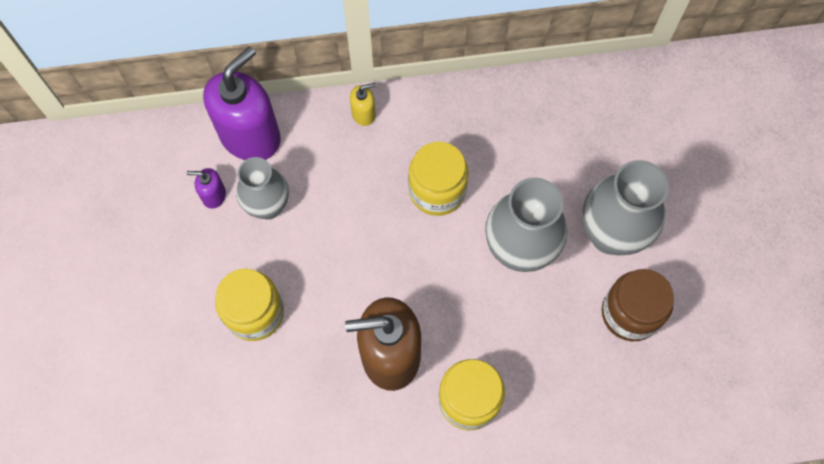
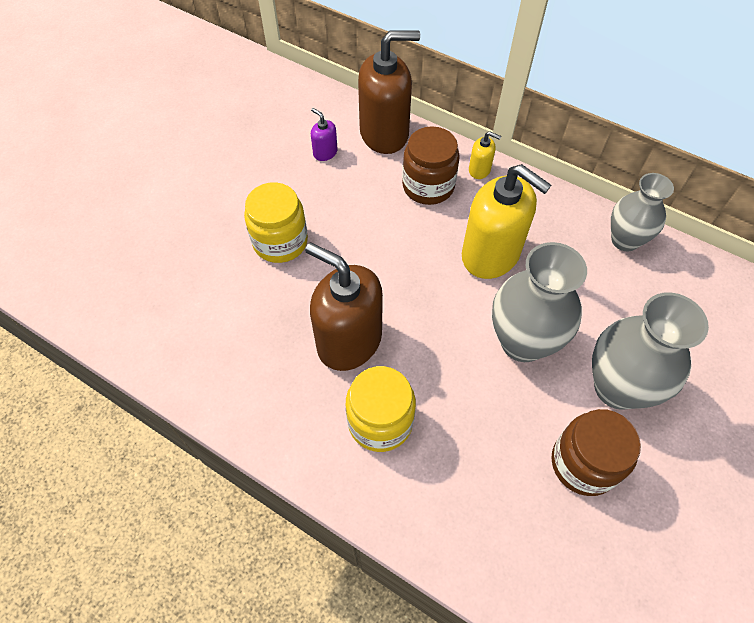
camera: 40 degrees right, 10 degrees down
(250, 136) = (384, 134): purple soap dispenser -> brown soap dispenser
(268, 206) = (355, 183): grey vase -> grey vase (624, 240)
(334, 162) = (428, 186): none -> brown jar
(437, 190) = (491, 255): yellow jar -> yellow soap dispenser

